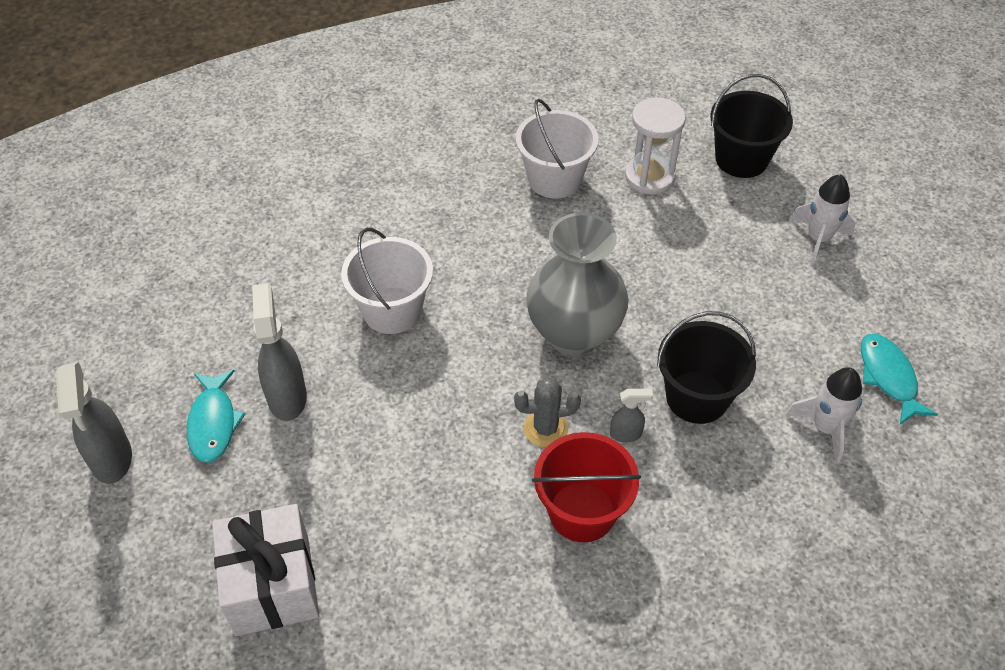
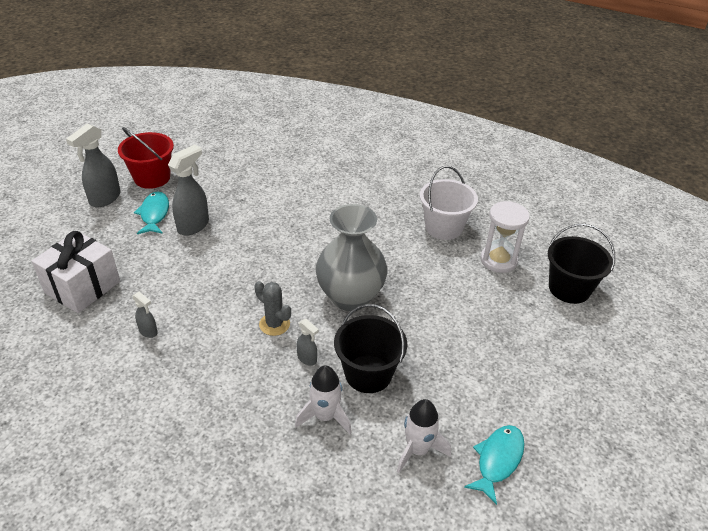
camera: 45 degrees right, 10 degrees down
(213, 423) = (154, 214): turquoise fish -> turquoise fish turned 135 degrees clockwise
(392, 310) = (284, 226): white bucket -> none
(432, 559) = (148, 332): none -> grey spray bottle
(582, 511) = (235, 372): red bucket -> red bucket (152, 178)
(818, 239) = (560, 359): white rocket -> white rocket (325, 416)

